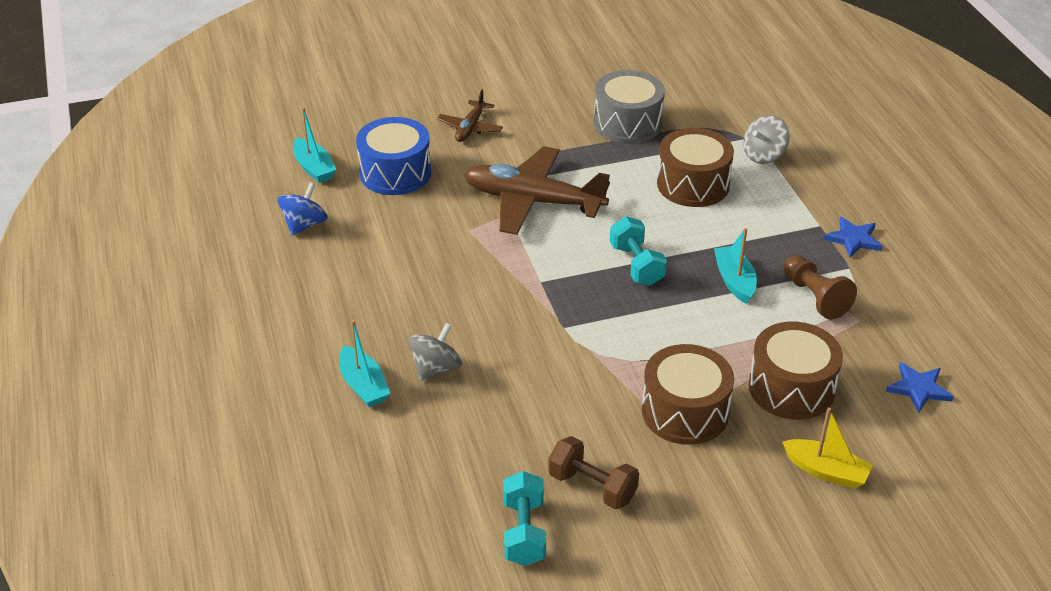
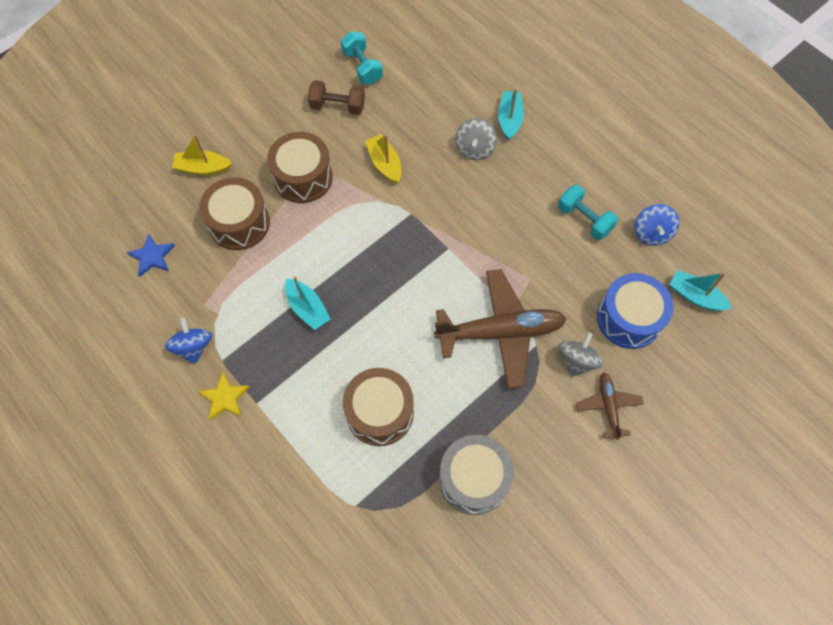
camera: 155 degrees right, 25 degrees up
(363, 385) = (509, 119): turquoise boat -> turquoise boat turned 60 degrees clockwise
(565, 391) = (385, 163): none -> yellow boat
(636, 265) = (387, 294): turquoise dumbbell -> turquoise dumbbell (584, 219)
(764, 155) = (330, 485): grey spinning top -> grey spinning top (577, 361)
(815, 297) = (242, 316): brown pawn -> none
(853, 239) = (224, 397): blue star -> yellow star
(880, 288) = (193, 347): none -> blue spinning top

